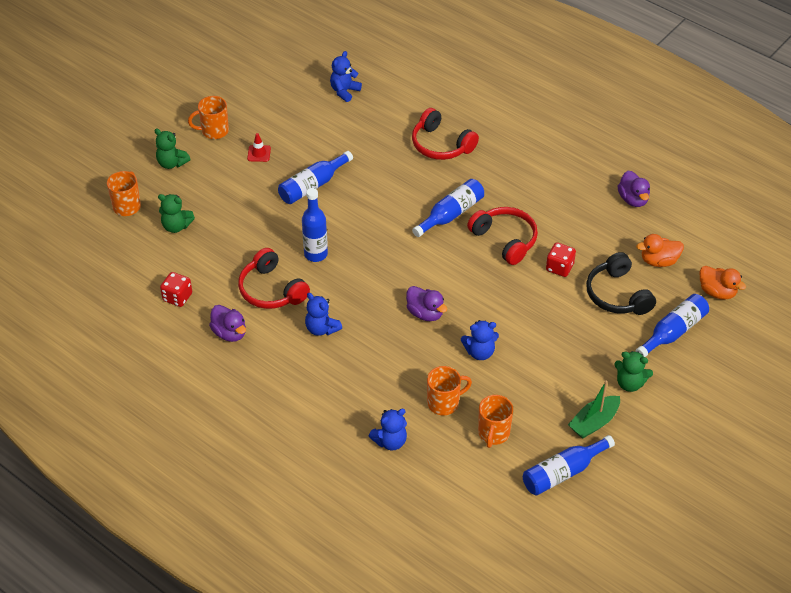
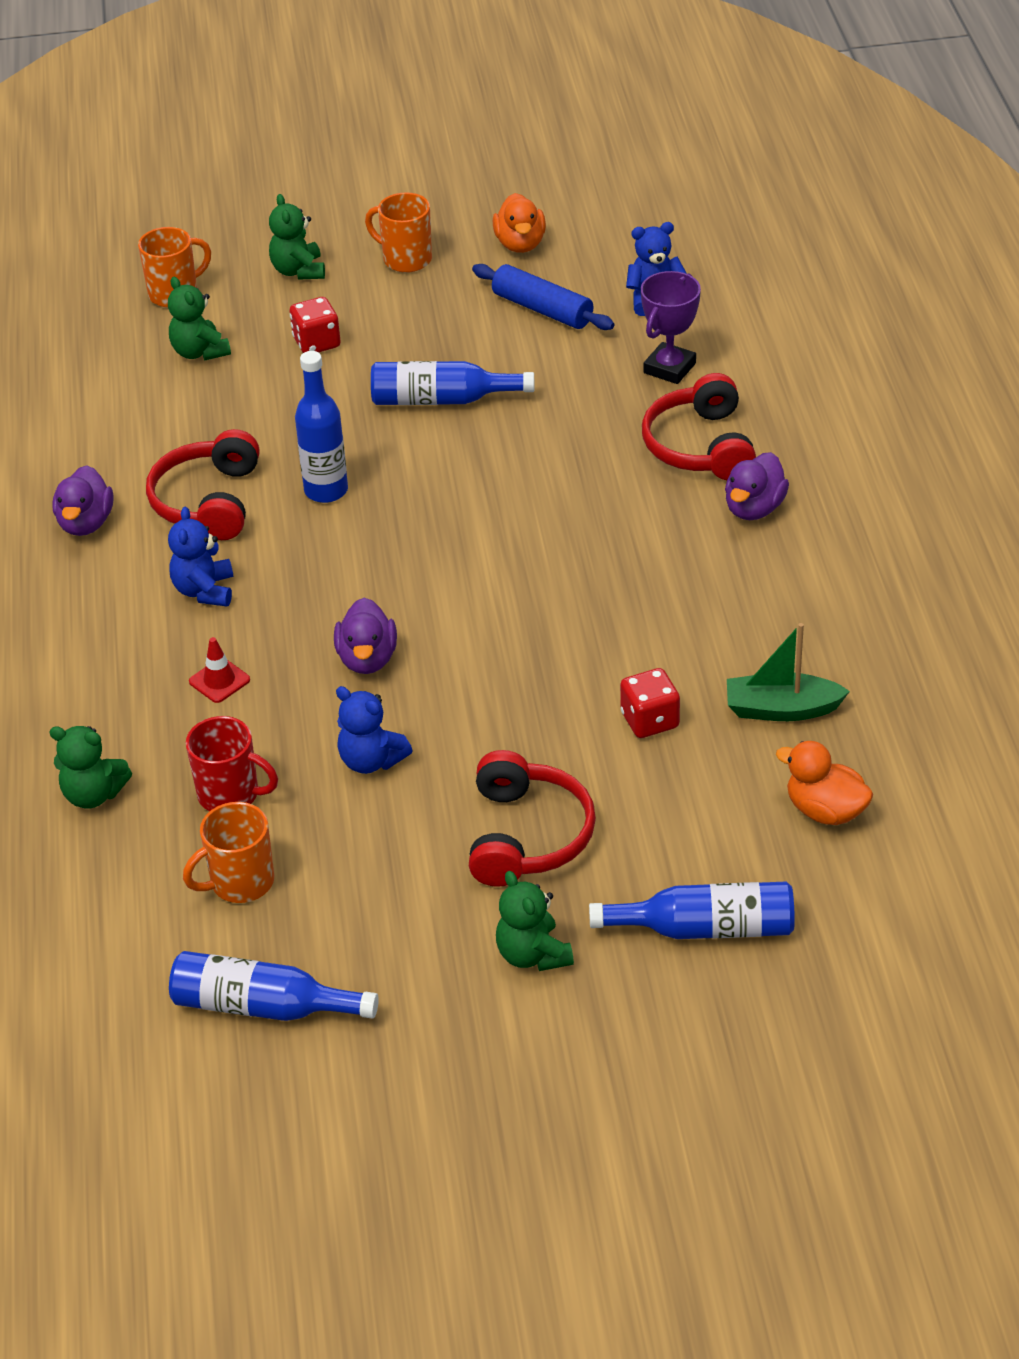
camera: 45 degrees right, 5 degrees down
(177, 297) = (84, 440): red dice -> red dice (316, 343)
(259, 153) = (426, 319): red traffic cone -> red traffic cone (219, 681)
(303, 121) = (542, 309): none -> blue rolling pin
(388, 118) = (669, 368): none -> purple trophy
(390, 441) = (93, 794): blue teddy bear -> green teddy bear
(444, 403) = (230, 794): orange mug -> red mug
(451, 214) = (585, 549): blue bottle -> none
(505, 240) = (618, 631): red headphones -> red headphones (526, 836)
(594, 422) = (402, 970): green boat -> green boat (781, 709)
(617, 295) = (689, 816): black headphones -> none
(633, 199) = (906, 695): purple duck -> purple duck (754, 508)
(717, 292) = (862, 919): orange duck -> orange duck (520, 244)

